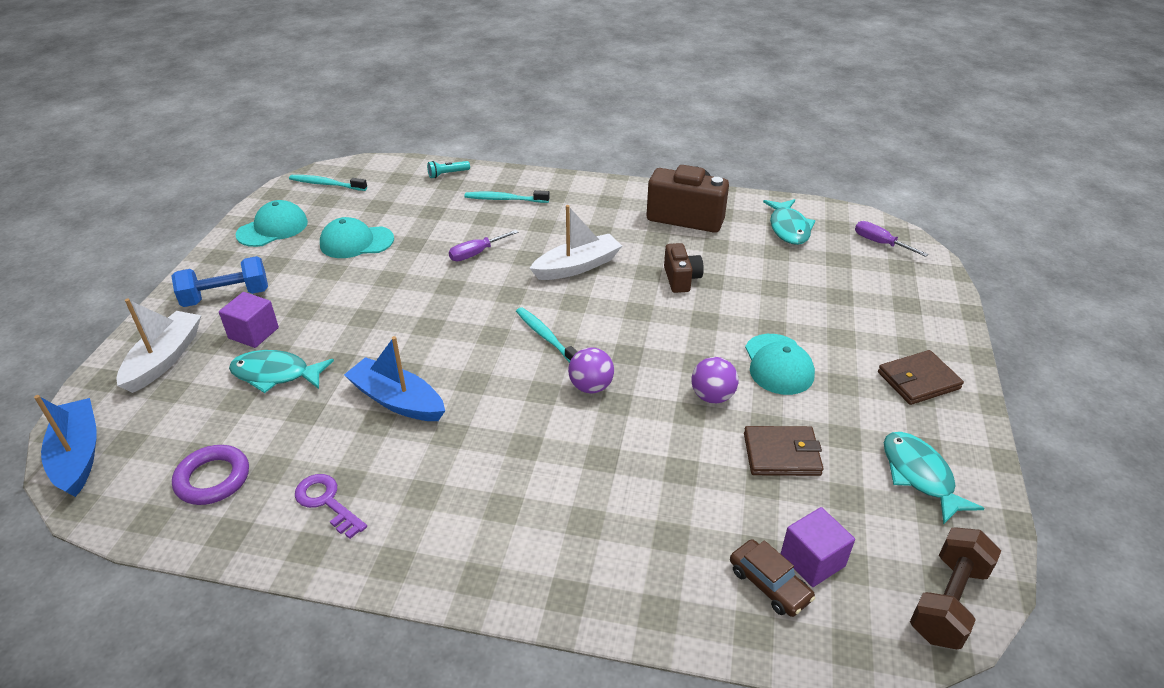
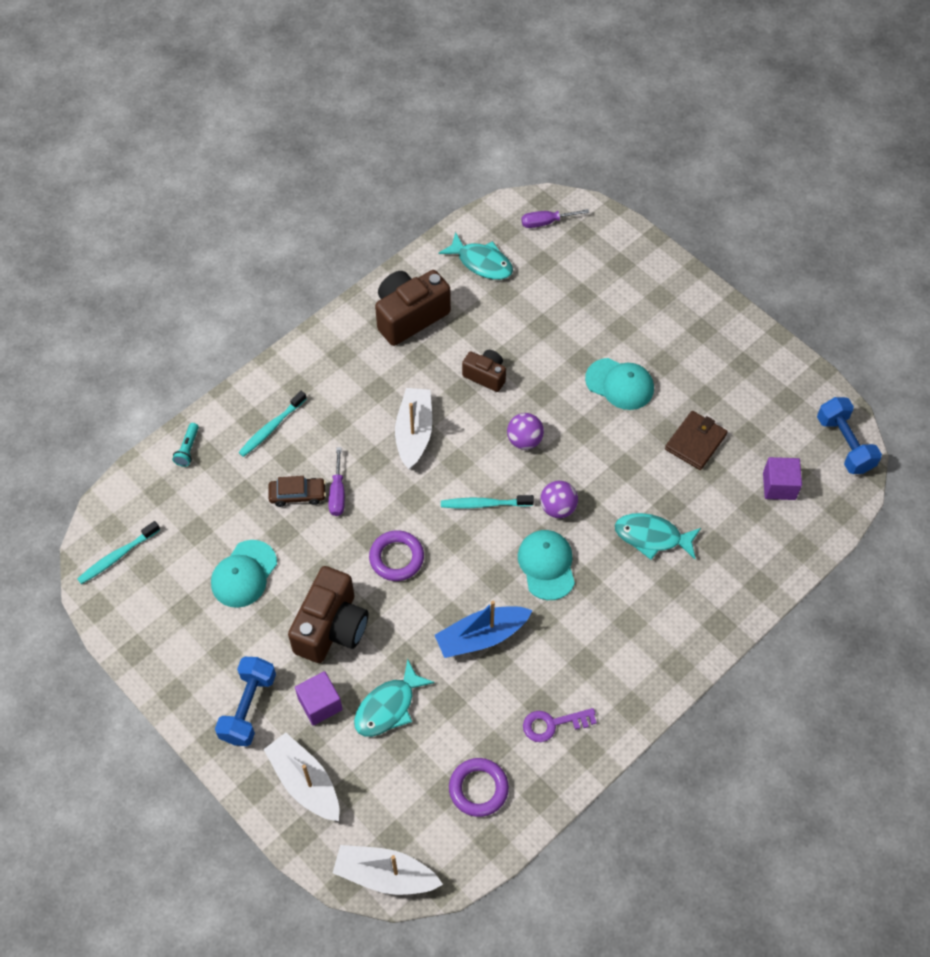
camera: 55 degrees left, 20 degrees up
(78, 455) = (385, 875): blue boat -> white boat
(273, 228) = (162, 632): turquoise cap -> turquoise cap (546, 565)
(338, 306) = (331, 627): none -> brown camera
(440, 311) = (396, 558): none -> purple ring
(712, 396) = (620, 443): purple ball -> purple ball (524, 440)
(769, 584) = (779, 519): brown car -> brown car (297, 495)
(918, 380) = (691, 320): brown wallet -> none
(919, 475) = (761, 385): turquoise fish -> turquoise fish (652, 537)
(947, 601) = (844, 444): brown dumbbell -> blue dumbbell

